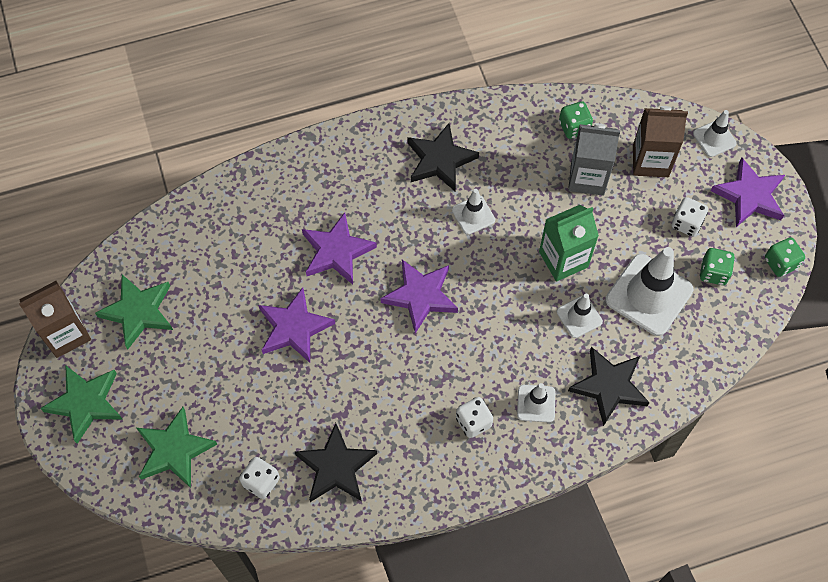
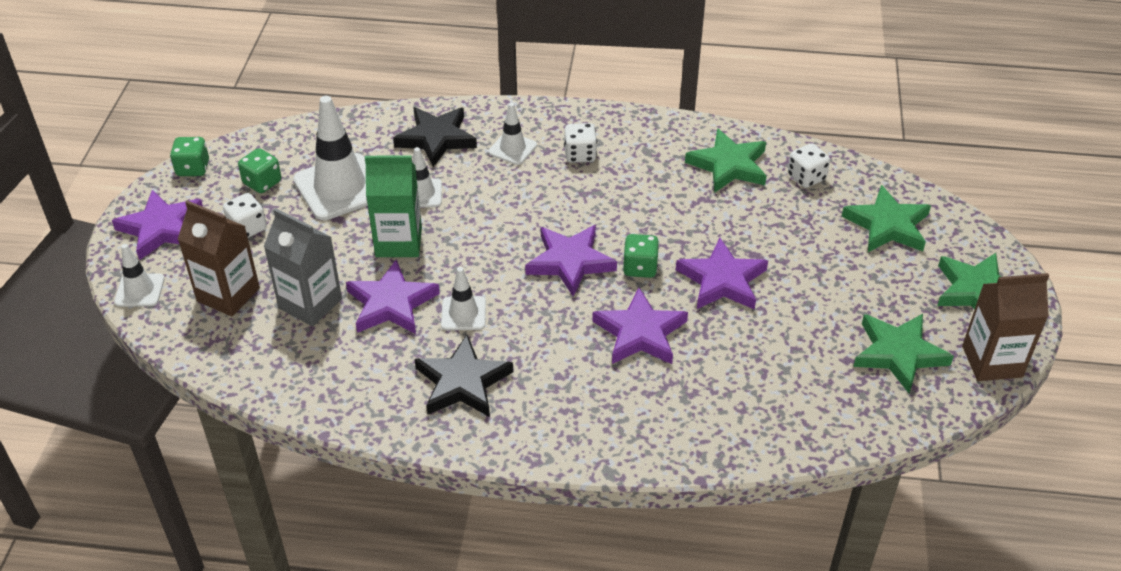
camera: 155 degrees left, 20 degrees down
(336, 467) = (729, 165): black star -> green star
(530, 202) = (391, 303): none -> purple star
(574, 127) = (280, 359): green dice -> green dice (640, 268)

